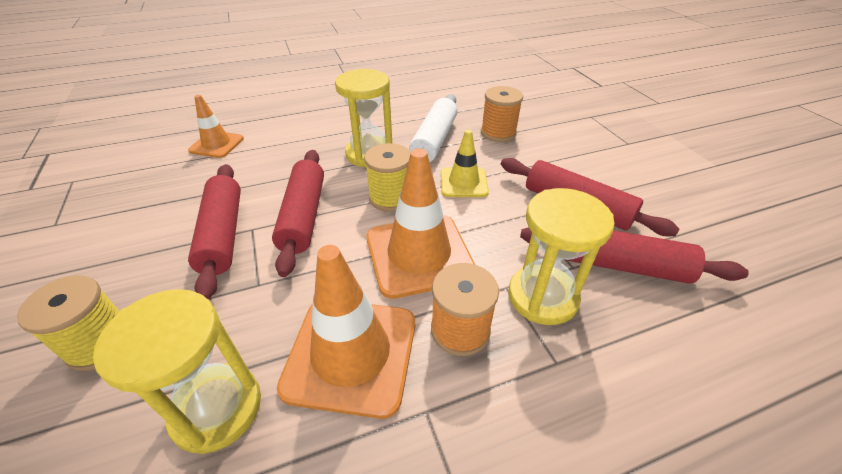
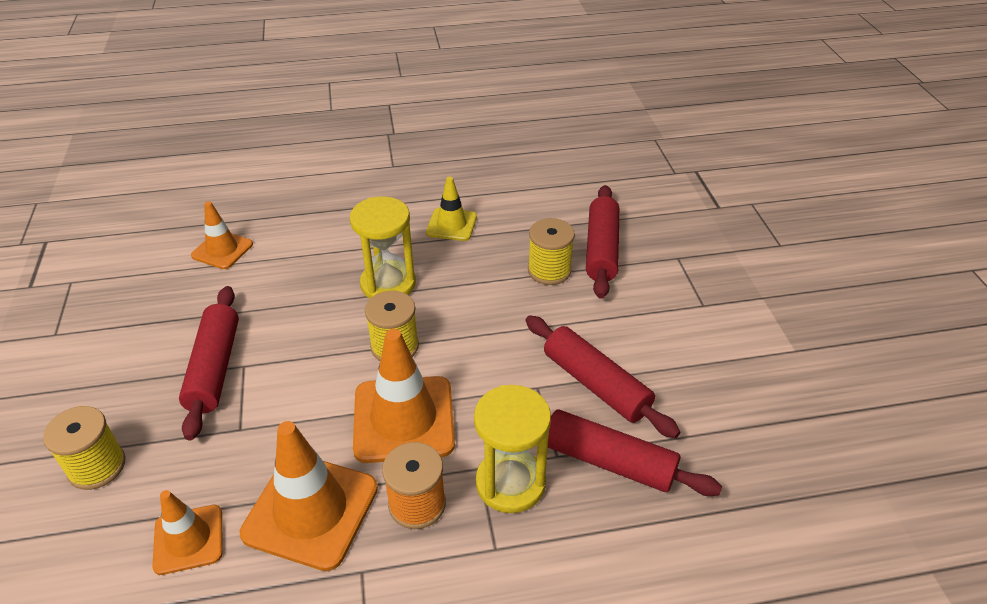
camera: 10 degrees right, 0 degrees up
(217, 408) = (188, 539): yellow hourglass -> orange traffic cone
(304, 216) = (298, 357): red rolling pin -> red rolling pin (602, 249)
(434, 140) = (468, 272): white rolling pin -> none
(463, 182) = (481, 337): yellow traffic cone -> yellow traffic cone (451, 225)
(498, 133) = (549, 271): orange spool -> yellow spool

